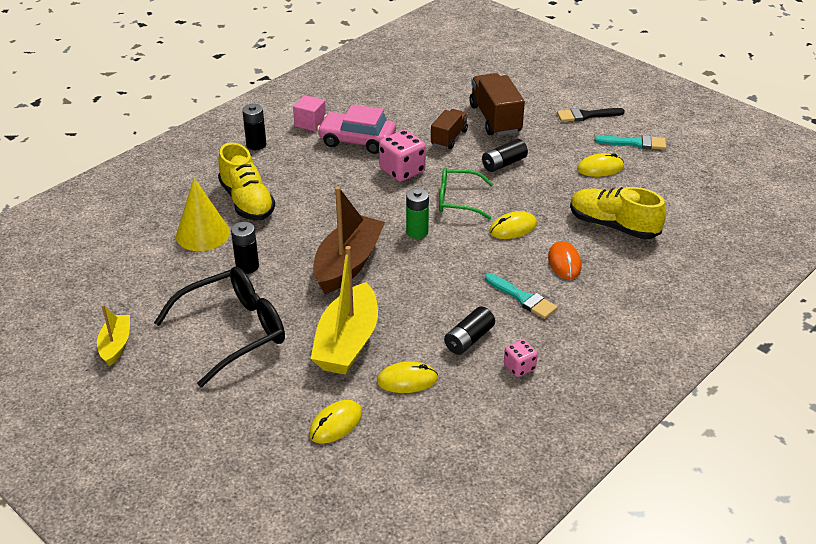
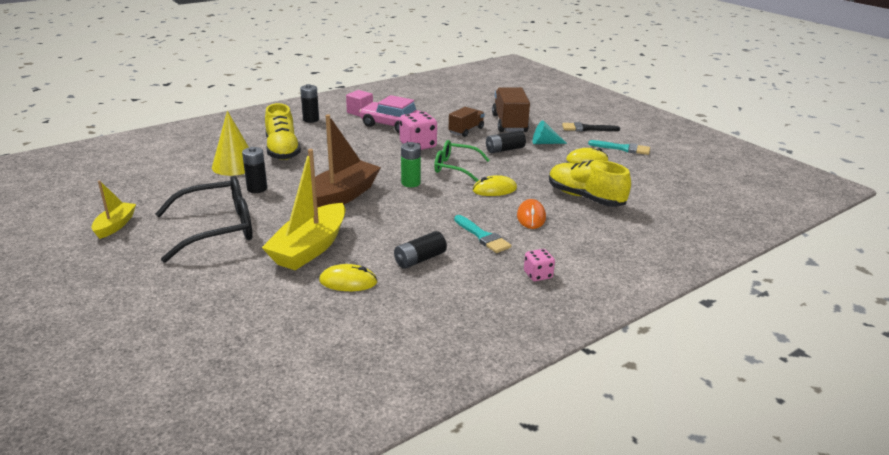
camera: 10 degrees right, 10 degrees down
(336, 424) = (264, 305): yellow mouse -> none
(519, 367) = (457, 285): pink dice -> pink dice (538, 275)
(546, 146) = (545, 143): none -> turquoise cone

